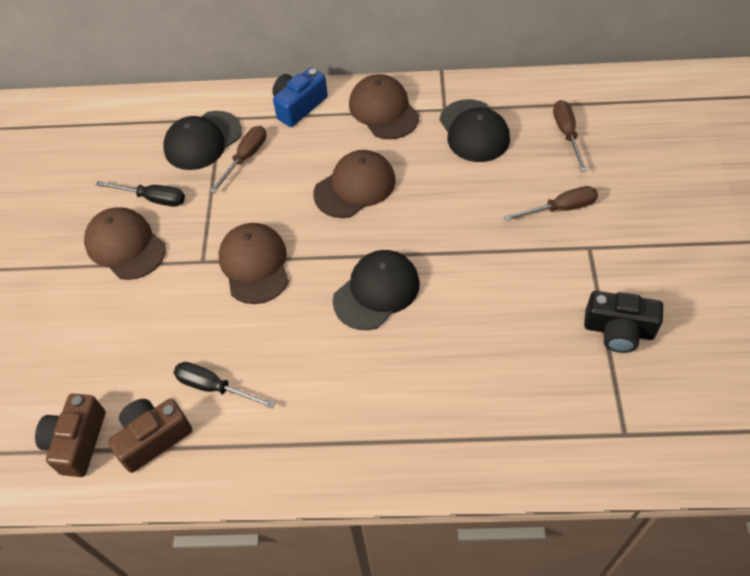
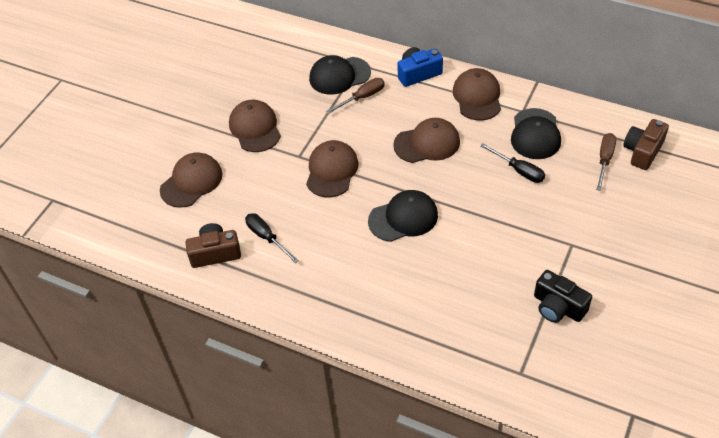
camera: 25 degrees right, 5 degrees down
(72, 351) = (191, 182): none -> brown cap
(77, 442) = (169, 237): brown camera -> brown camera (642, 151)
(153, 199) = (287, 104): black screwdriver -> black screwdriver (519, 170)
(561, 208) = (567, 210): brown screwdriver -> none

